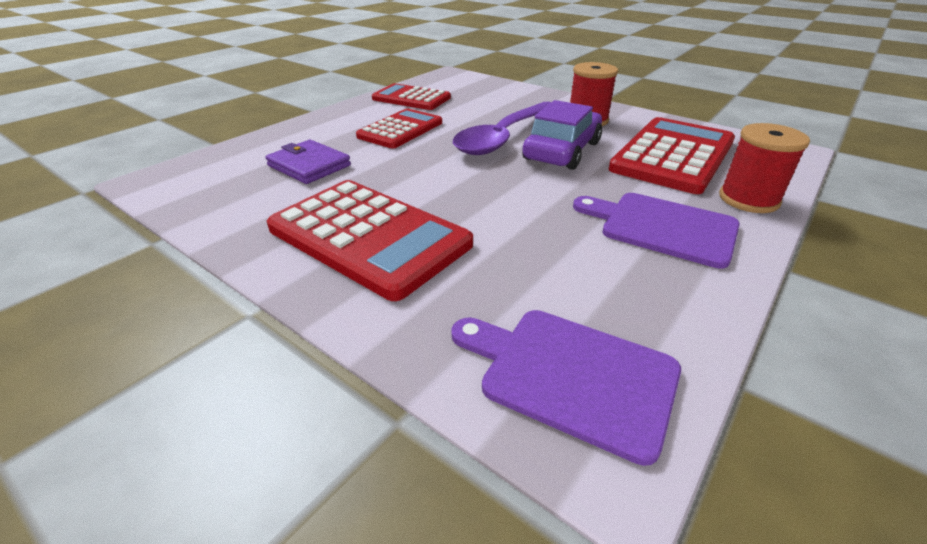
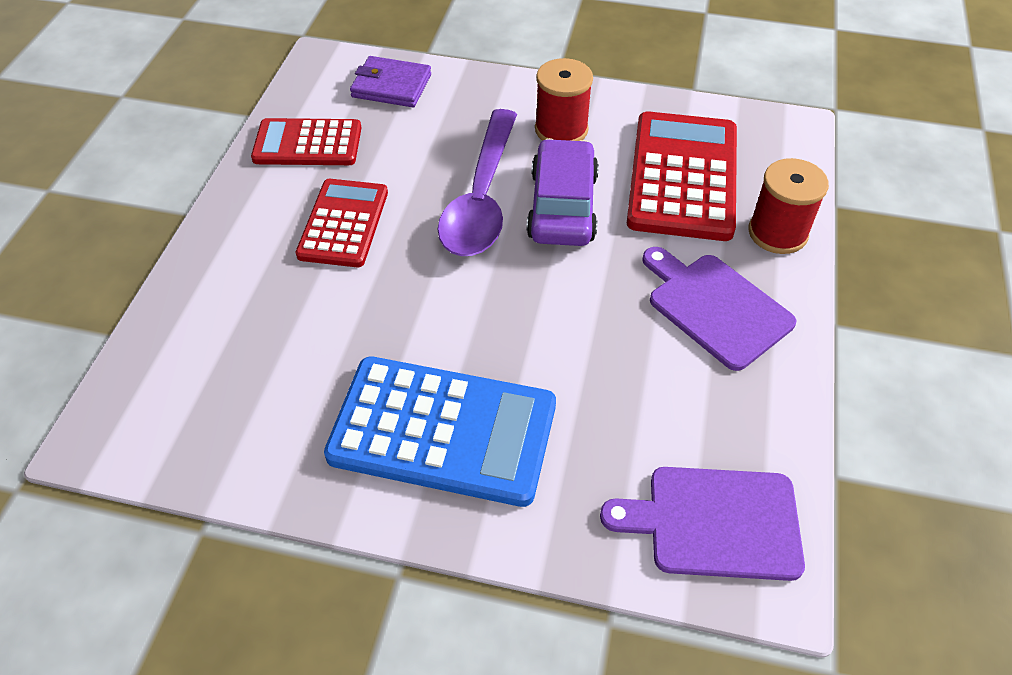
camera: 25 degrees left, 15 degrees up
(309, 165) = (281, 337): purple wallet -> purple wallet (391, 86)
(369, 237) = (443, 431): red calculator -> blue calculator
(662, 227) = (715, 307): purple cutting board -> purple cutting board turned 45 degrees clockwise

